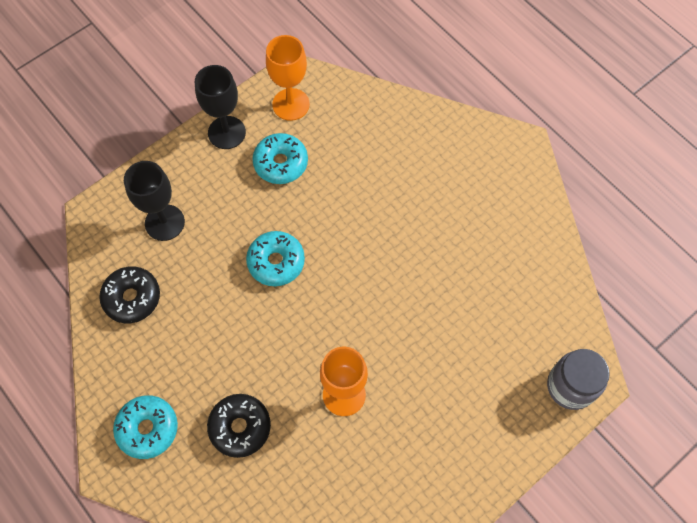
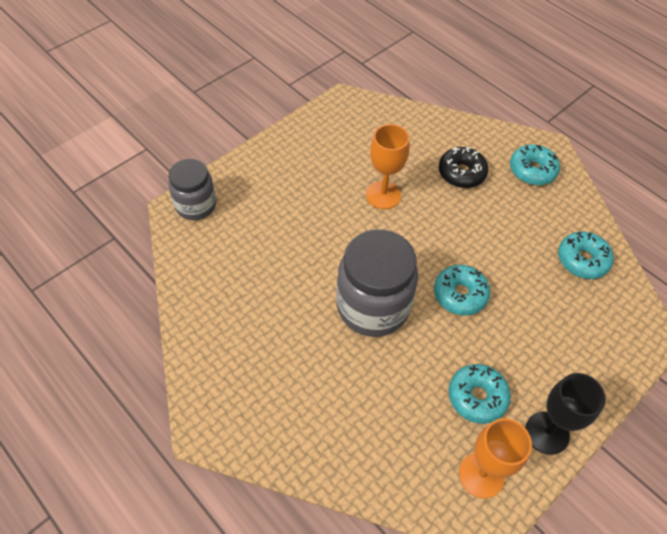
camera: 175 degrees right, 10 degrees down
(132, 298) = (582, 260): black donut -> turquoise donut
(164, 222) = (578, 328): black goblet -> none
(368, 252) = (373, 306): none -> grey jar

